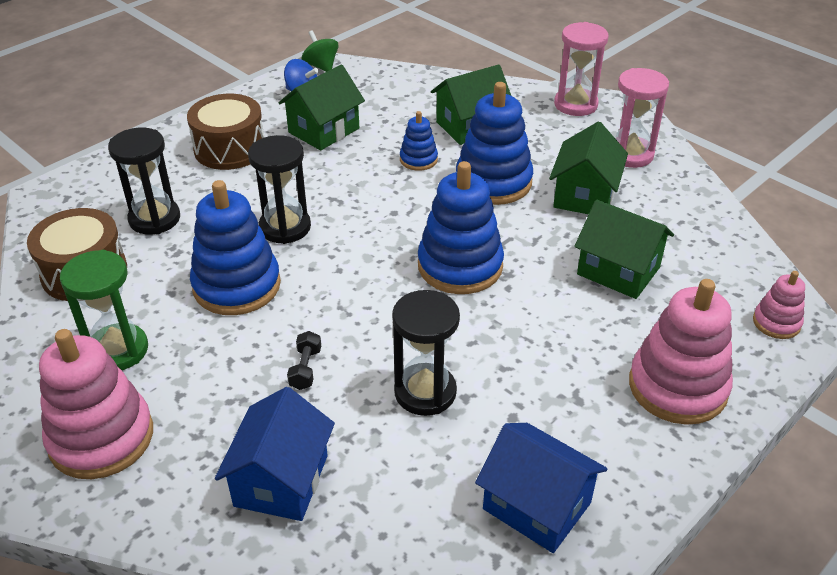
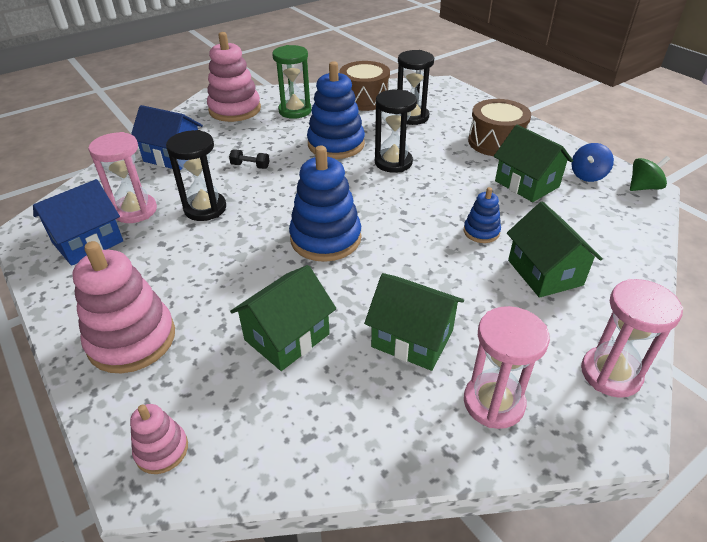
camera: 100 degrees right, 0 degrees up
(448, 475) = (135, 211): none -> pink hourglass
(493, 182) = (442, 274): blue stacking toy -> none

